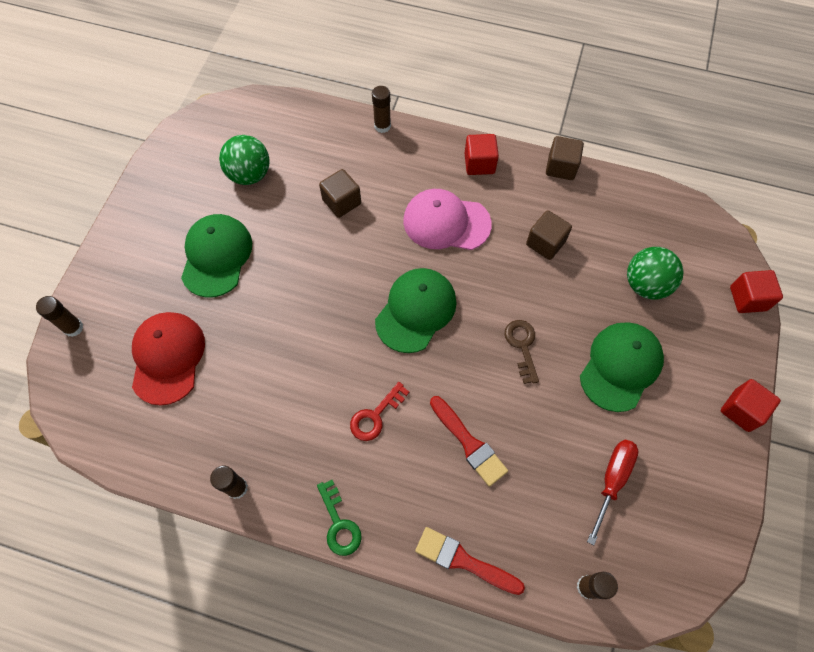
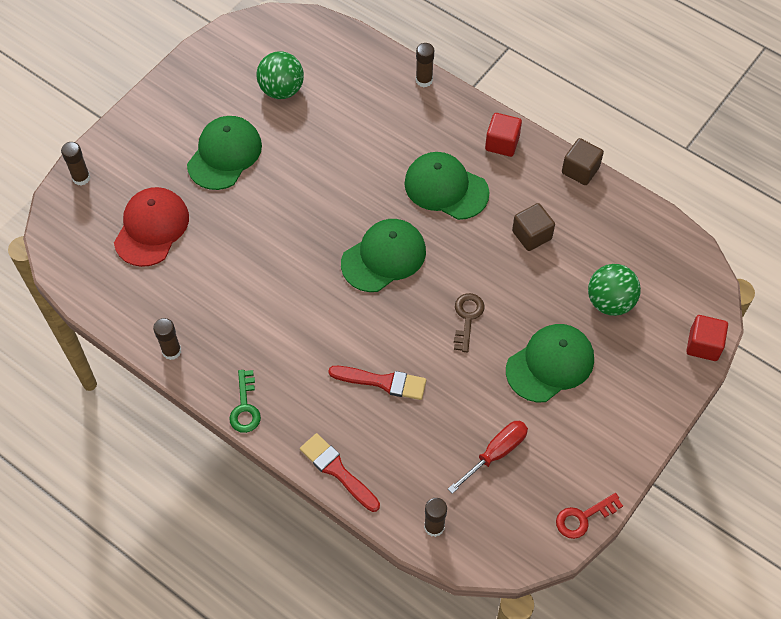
camera: 20 degrees right, 5 degrees down
(341, 202) = (356, 140): brown cube -> none
(375, 416) = (311, 333): red key -> red key (583, 517)
(446, 222) = (446, 188): pink cap -> green cap
(469, 443) = (383, 382): red brush -> red brush turned 60 degrees counterclockwise
(741, 410) = (645, 437): red cube -> none

